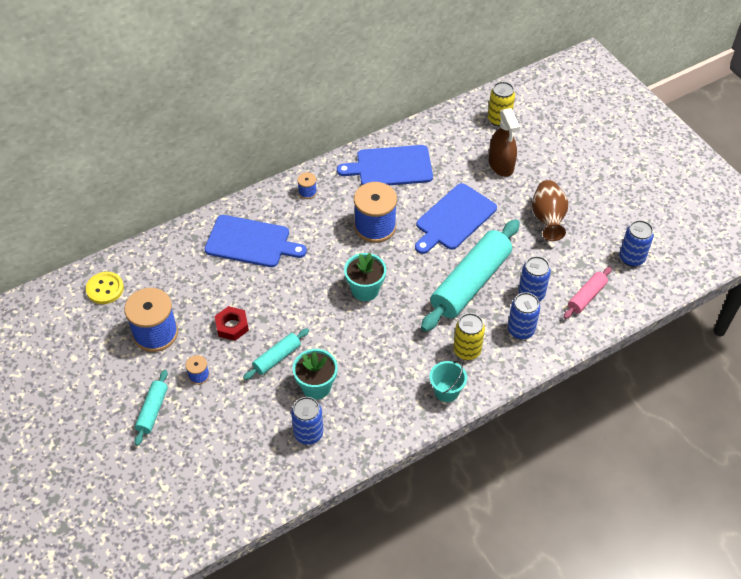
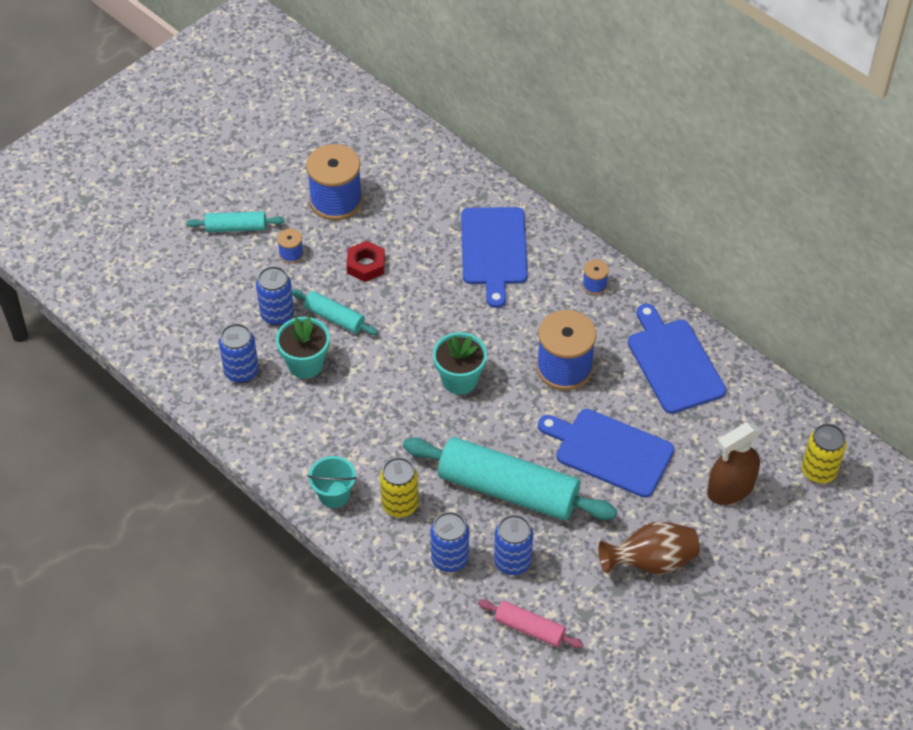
camera: 75 degrees right, 0 degrees up
(105, 289) = (382, 140): yellow button -> none
(631, 258) = (617, 677): blue can -> blue can (277, 314)

